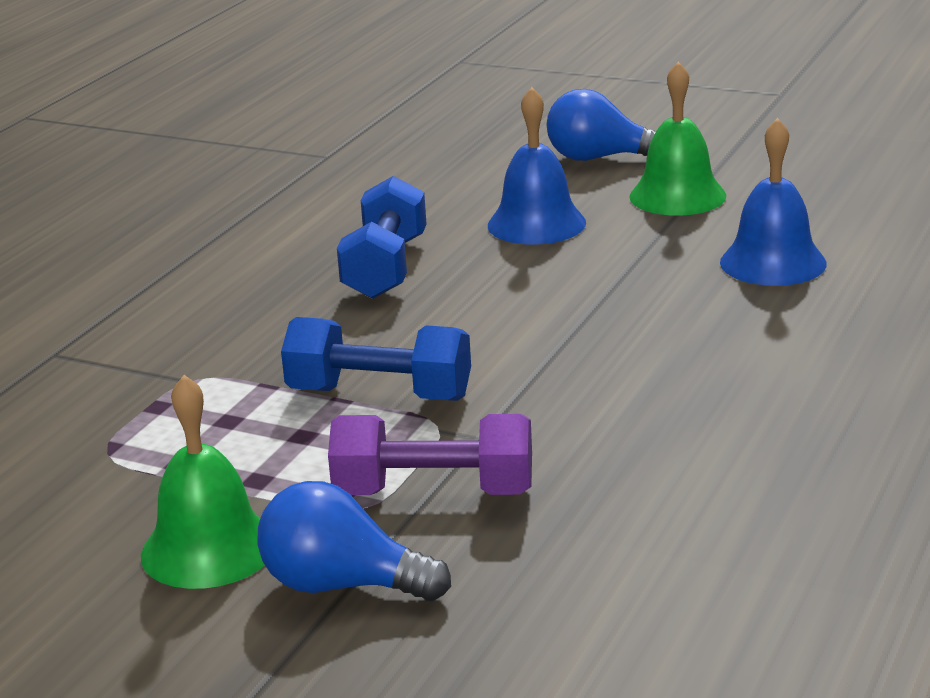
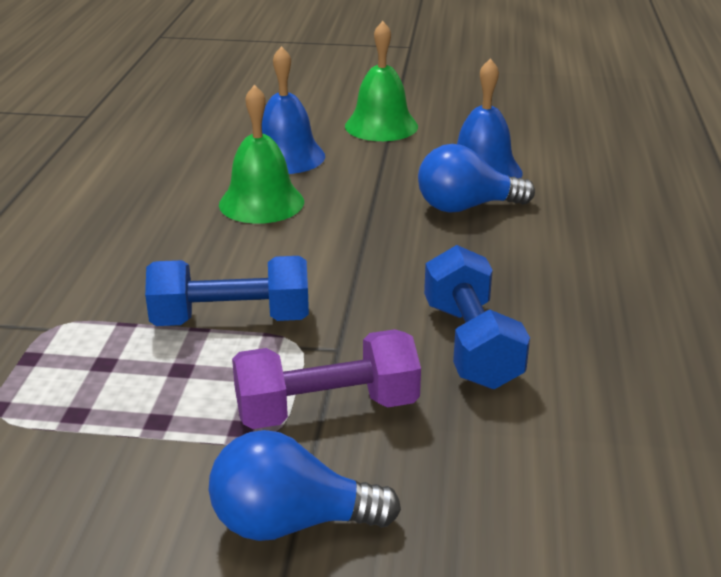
camera: 20 degrees left, 5 degrees up
(209, 548) = (142, 504): green bell -> green bell (261, 203)
(385, 268) = (181, 204): blue dumbbell -> blue dumbbell (471, 344)
(600, 158) = (306, 101): blue light bulb -> blue light bulb (466, 207)

